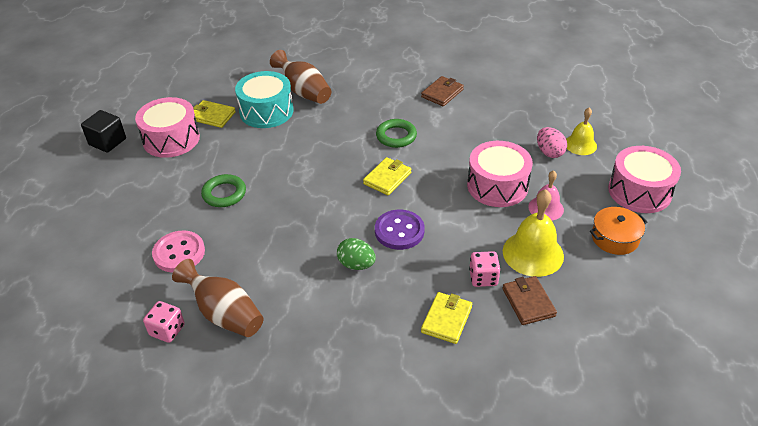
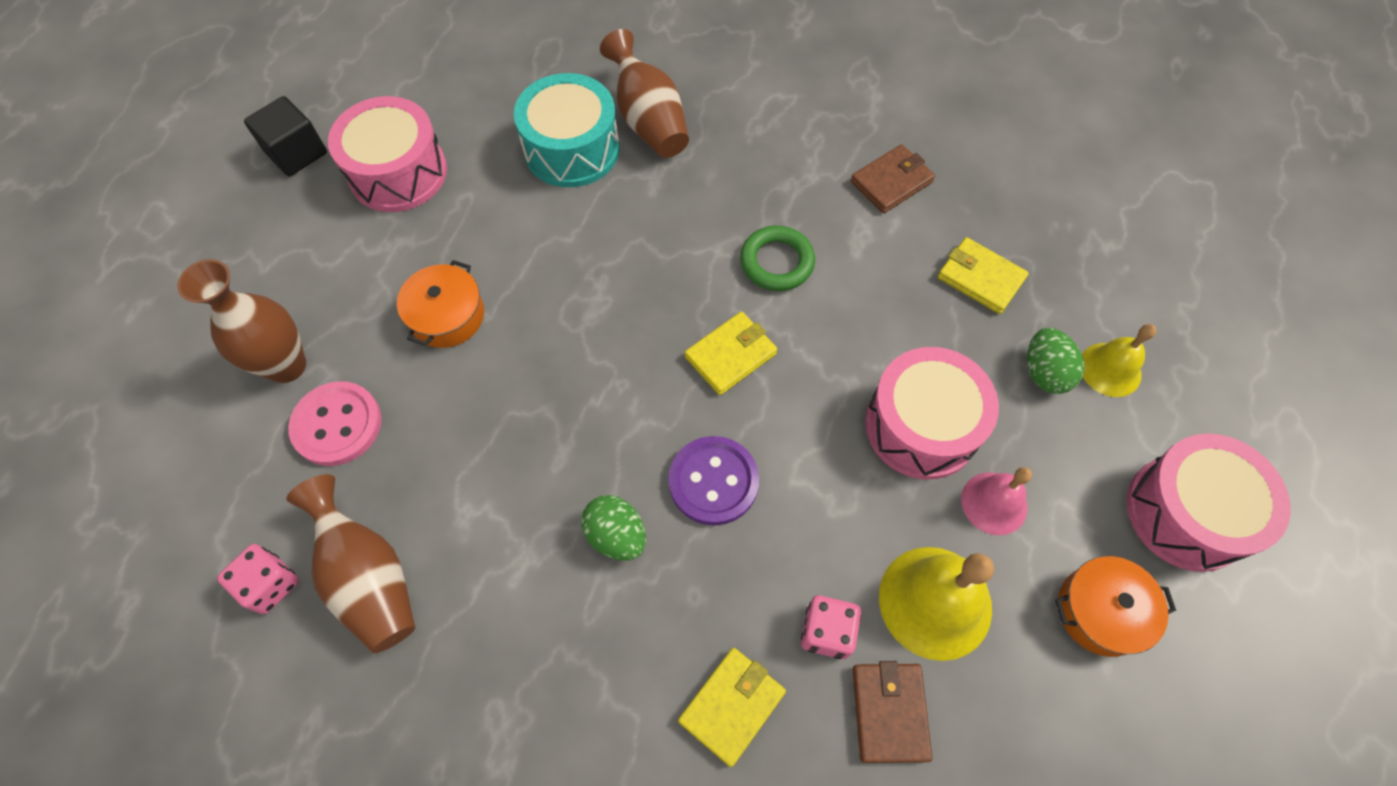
camera: 15 degrees right, 20 degrees up
(138, 234) = (287, 366): none -> brown vase
(212, 116) = (479, 138): yellow wallet -> yellow wallet (980, 278)
(224, 194) = (447, 316): green ring -> orange pot
(549, 152) = (1044, 372): pink egg -> green egg

